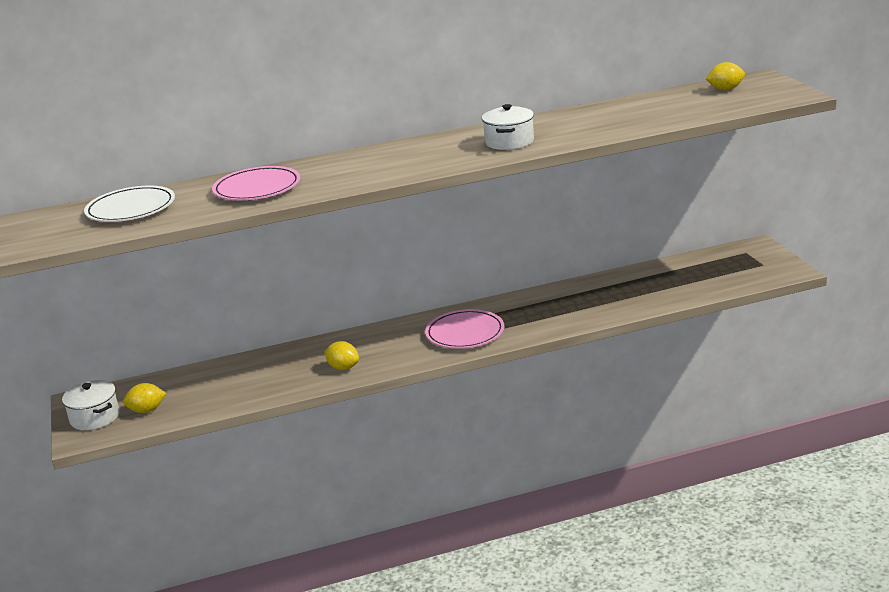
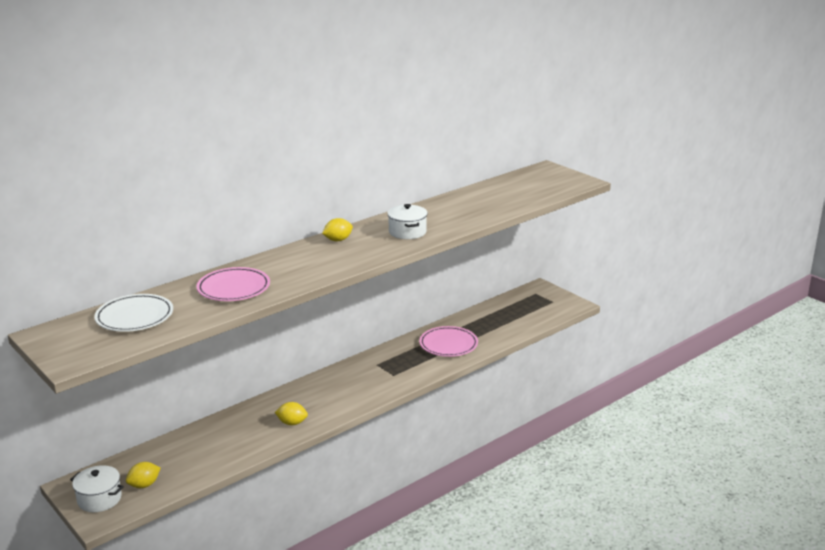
camera: 25 degrees left, 0 degrees up
(465, 333) = (371, 381): pink plate -> pink plate (448, 344)
(725, 89) = (530, 179): yellow lemon -> yellow lemon (338, 240)

